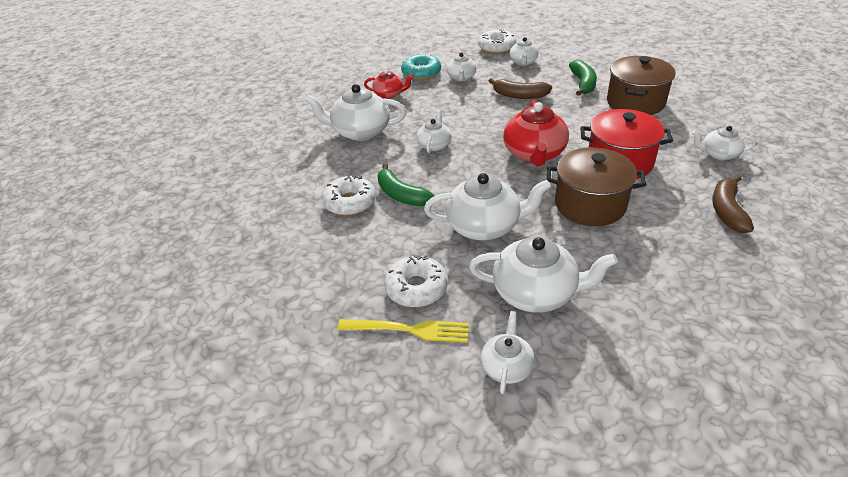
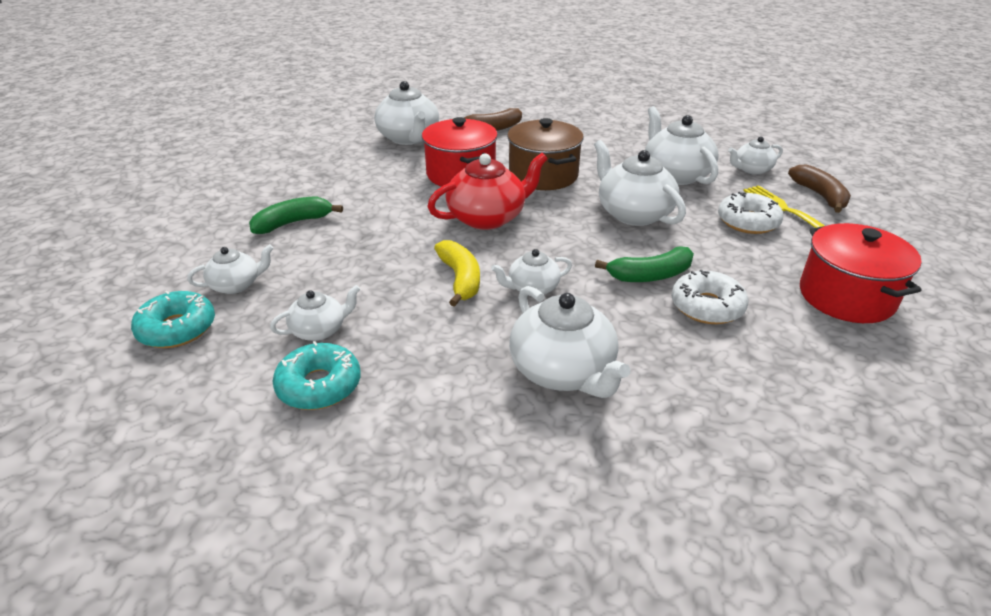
camera: 125 degrees left, 5 degrees down
(288, 274) = (846, 297): none -> red pot
(389, 94) = (424, 392): red teapot -> none
(401, 195) = (650, 275): green banana -> green banana turned 60 degrees clockwise
(467, 124) = (460, 279): none -> yellow banana
(497, 47) = (177, 329): white donut -> turquoise donut
(519, 95) = (353, 260): brown banana -> brown banana (820, 195)
(635, 102) = (328, 184): brown pot -> none
(718, 154) = (409, 138): white teapot -> white teapot, size x1.77

